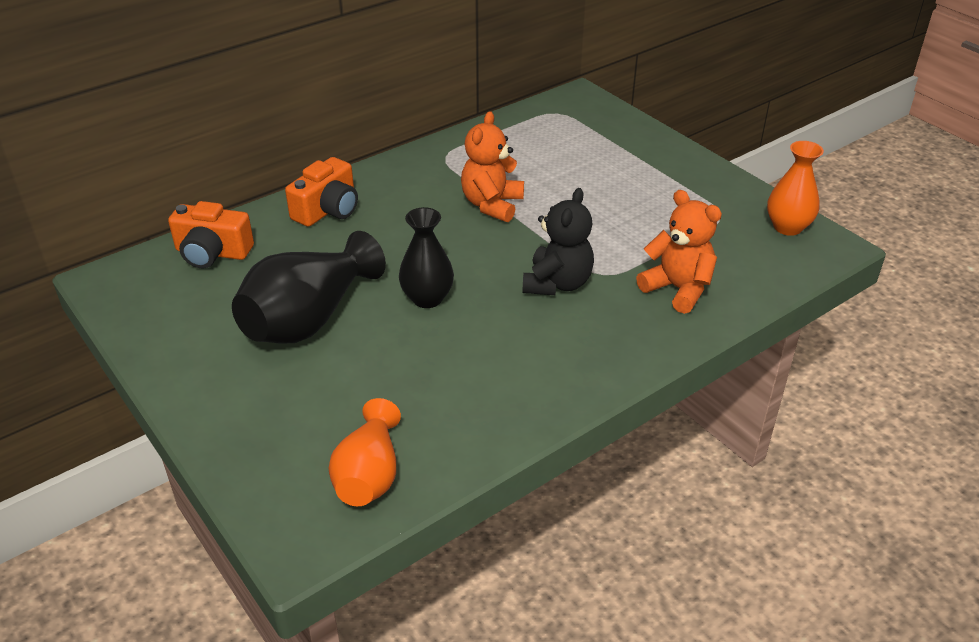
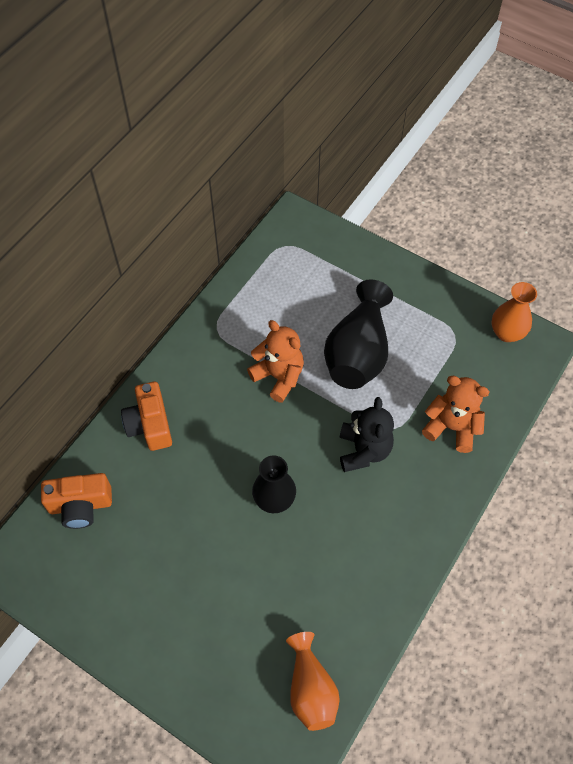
camera: 20 degrees left, 20 degrees up
(308, 319) = (194, 552): black vase -> black vase (357, 353)
(327, 210) = (150, 424): orange camera -> orange camera turned 150 degrees clockwise
(492, 205) = (279, 377): orange teddy bear -> orange teddy bear turned 135 degrees clockwise

